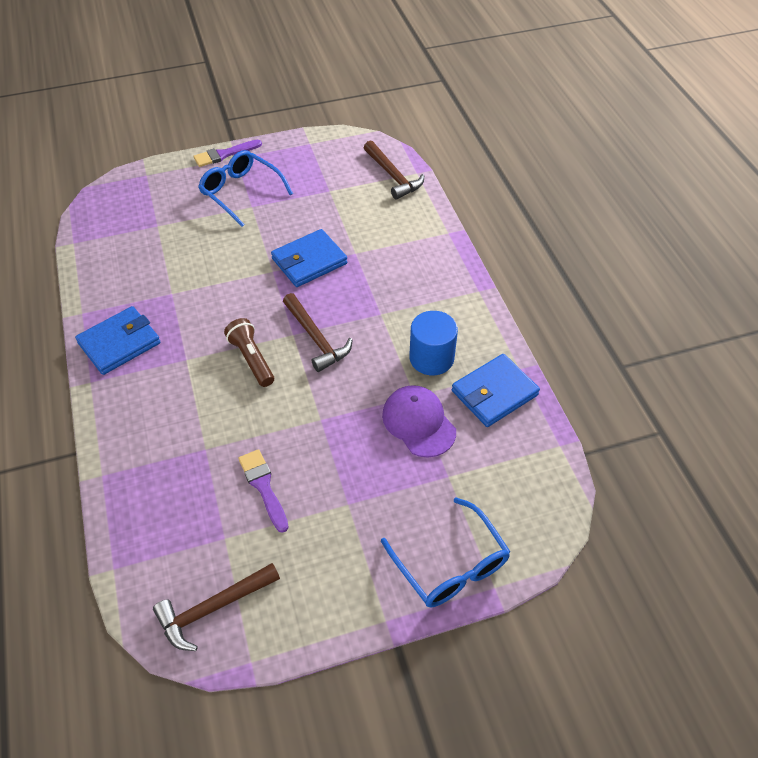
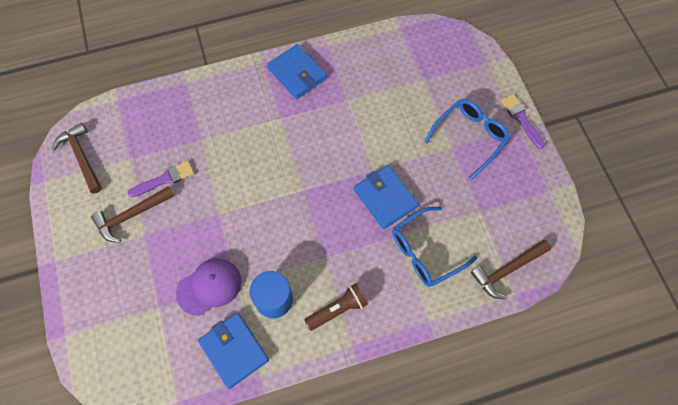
camera: 90 degrees right, 15 degrees up
(252, 359) = (278, 162): brown flashlight -> brown flashlight (337, 309)
(316, 338) = (298, 207): brown hammer -> brown hammer (131, 215)
(450, 564) = (86, 305): blue glasses -> blue glasses (425, 252)

